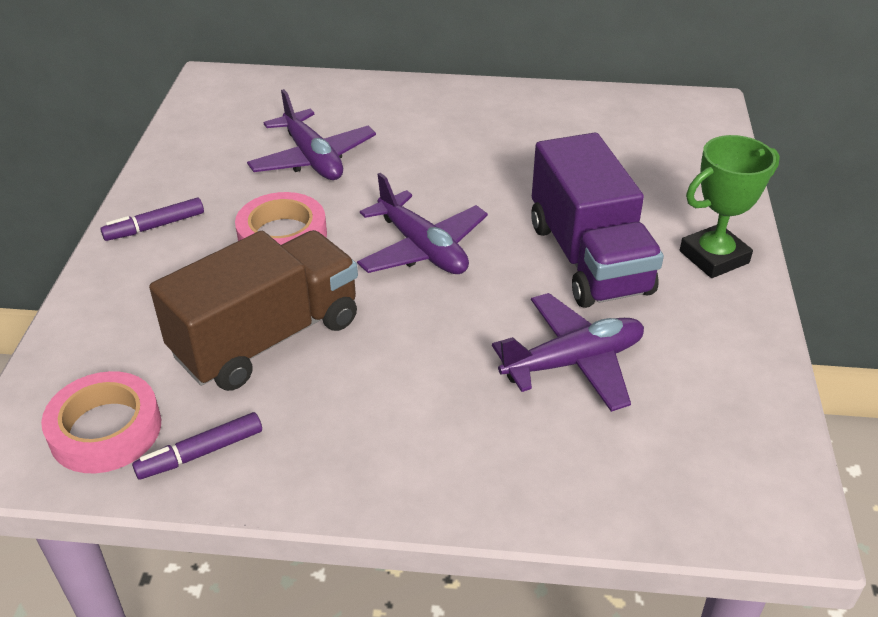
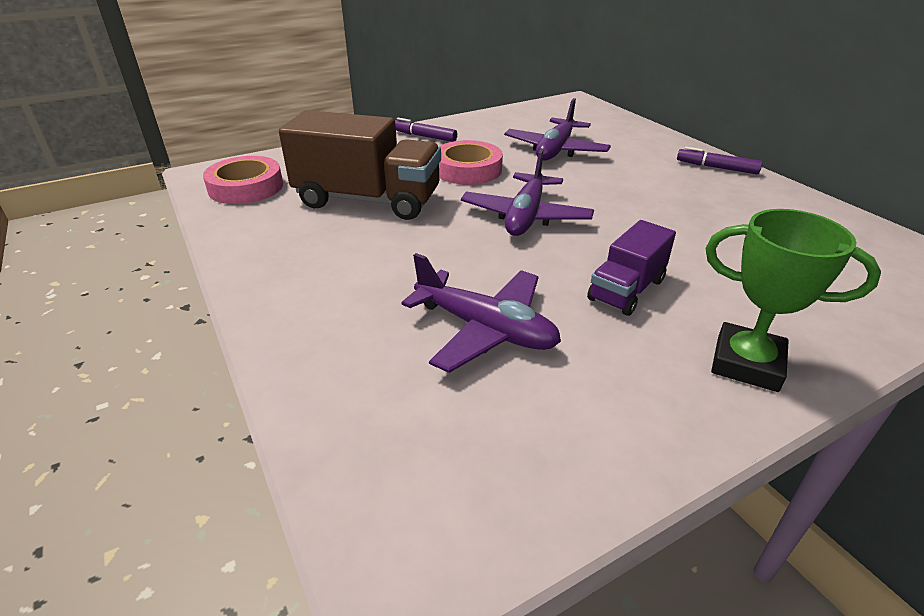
camera: 55 degrees right, 5 degrees down
(200, 453) = (248, 219): purple marker -> purple marker (716, 168)
(588, 258) = (626, 290): purple truck -> purple truck, size x0.55

